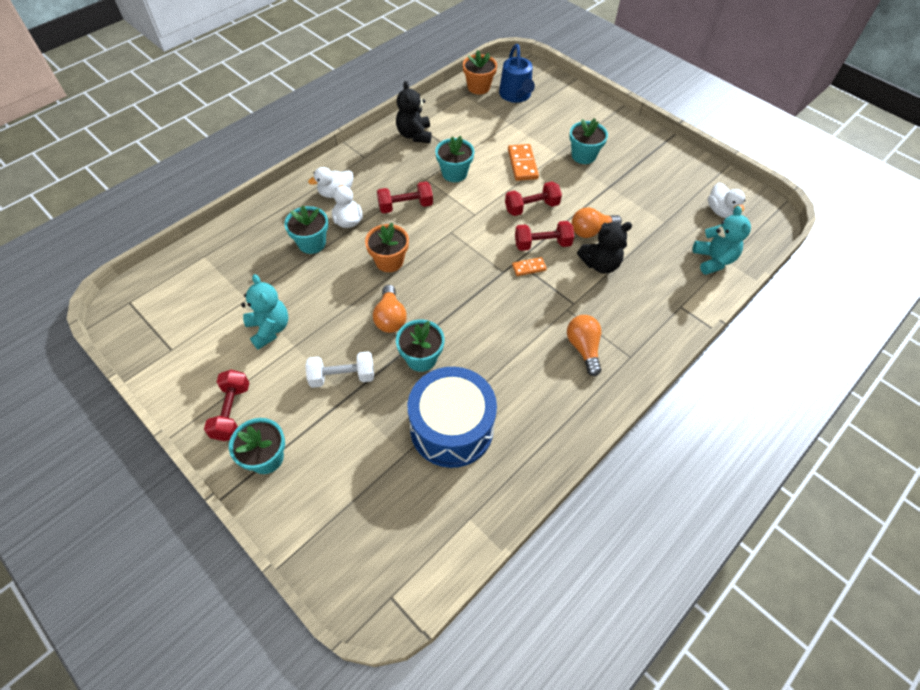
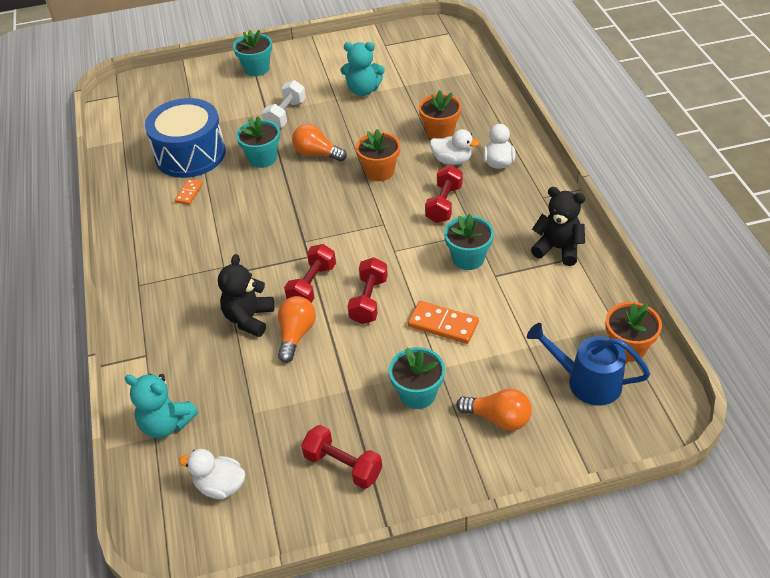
camera: 125 degrees right, 10 degrees down
(232, 412) = (306, 61): red dumbbell -> red dumbbell (343, 466)
(312, 243) = (440, 132): turquoise flower pot -> orange flower pot
(529, 268) = (292, 261): orange domino -> orange domino (189, 193)
(583, 348) = (177, 257): orange light bulb -> orange light bulb (498, 418)

